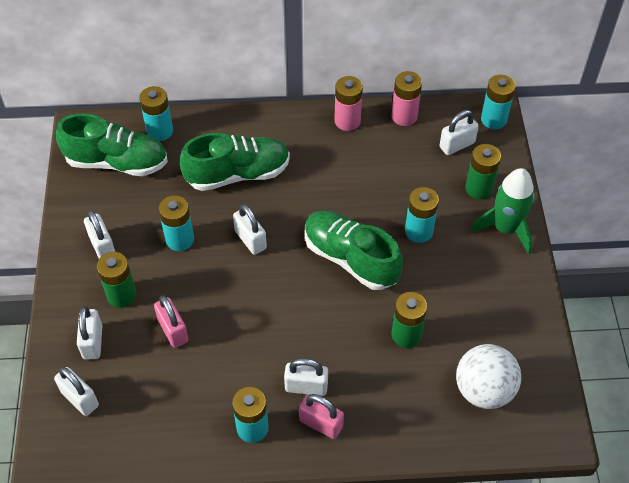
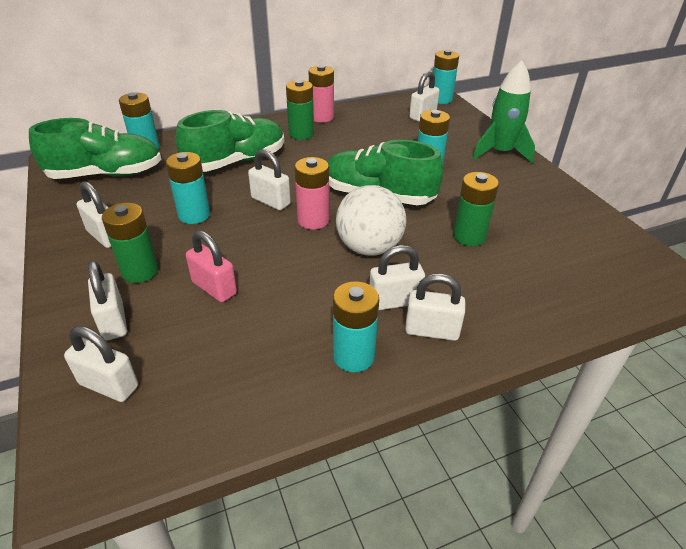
camera: 20 degrees left, 15 degrees down
(321, 423) = (431, 330): pink padlock -> white padlock
(404, 116) = (368, 108): pink battery -> pink battery (313, 220)
(479, 188) = (459, 135): green battery -> green battery (301, 134)
(484, 390) = (575, 260): white ball -> white ball (369, 248)

